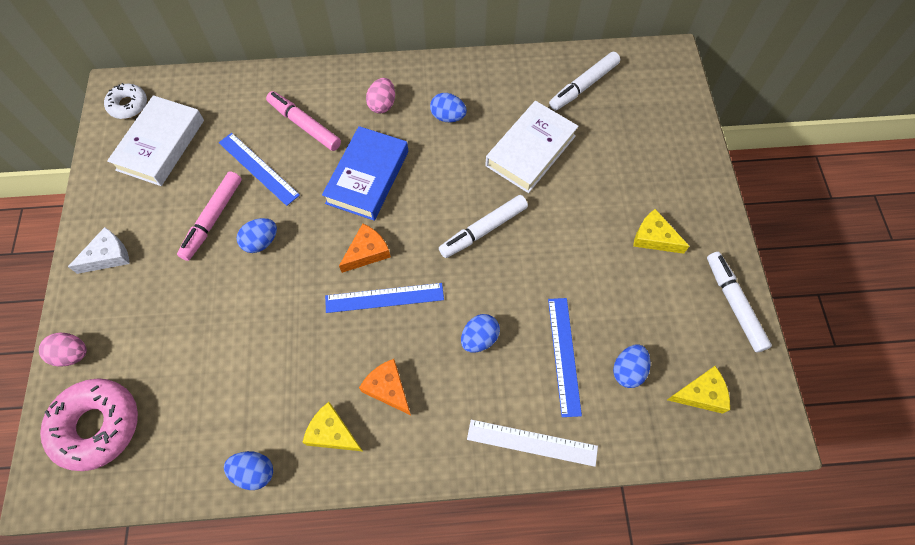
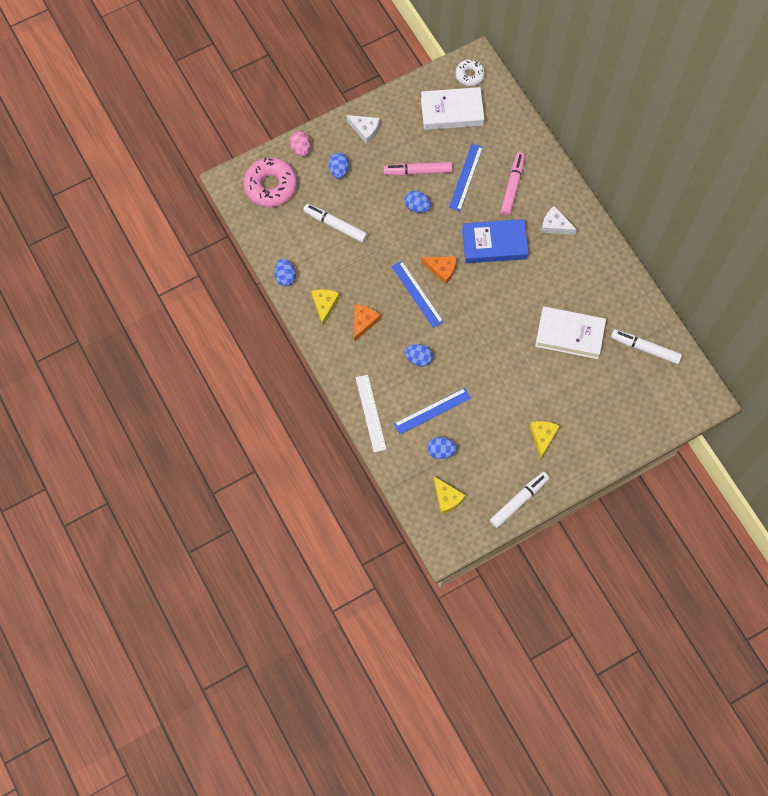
camera: 65 degrees right, 5 degrees up
(382, 104) = (555, 225): pink egg -> white cheese
(448, 117) = (568, 271): blue egg -> blue egg (339, 170)
(483, 230) = (492, 330): white marker -> white marker (335, 225)

